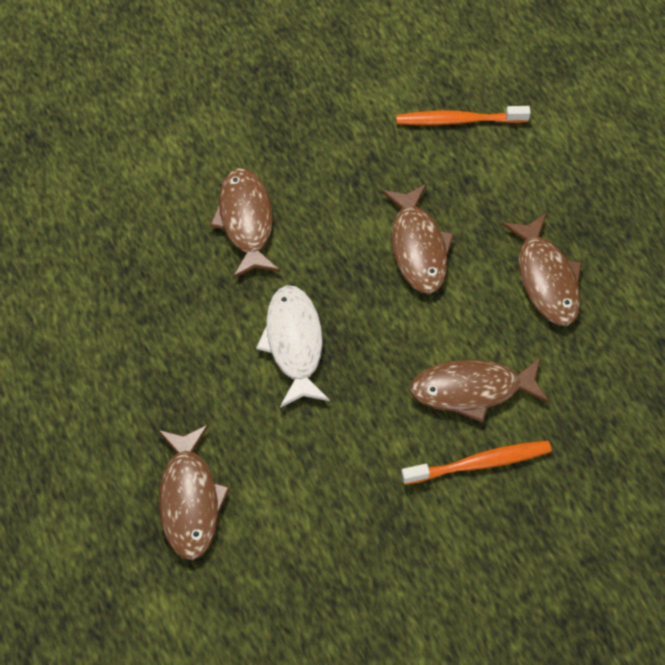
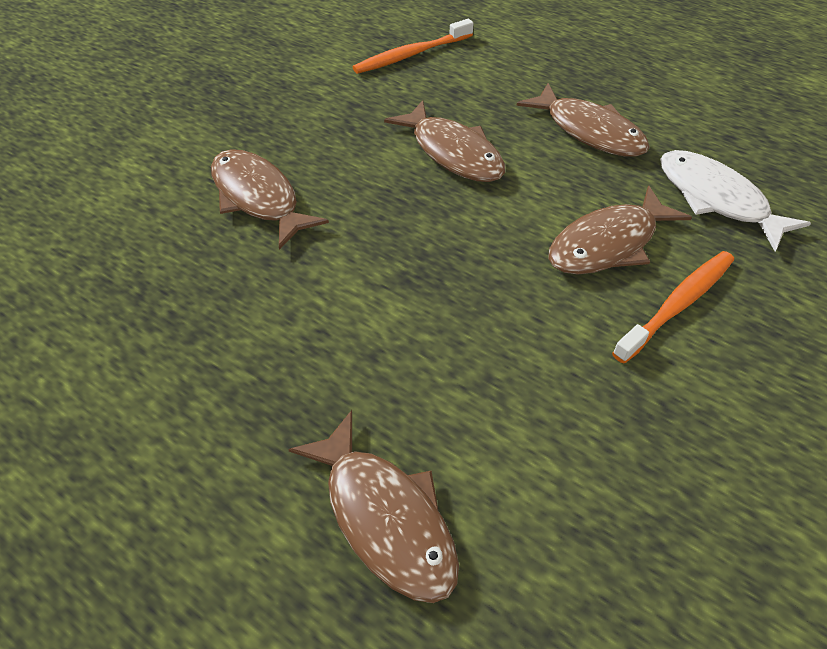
camera: 30 degrees left, 10 degrees down
(294, 343) = (392, 283): white fish -> white fish (716, 199)

